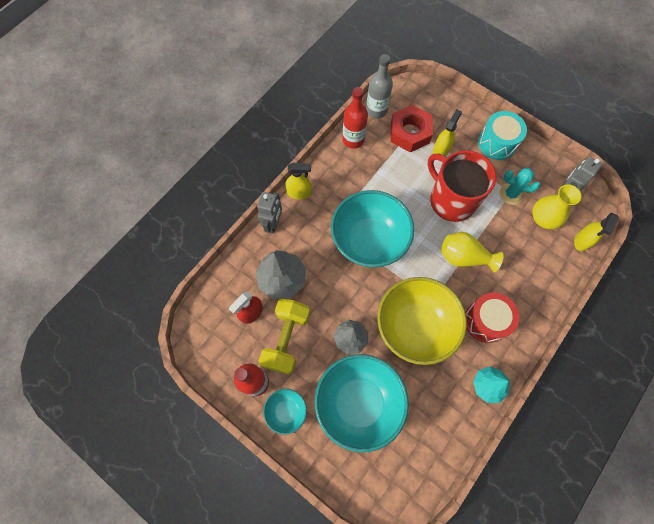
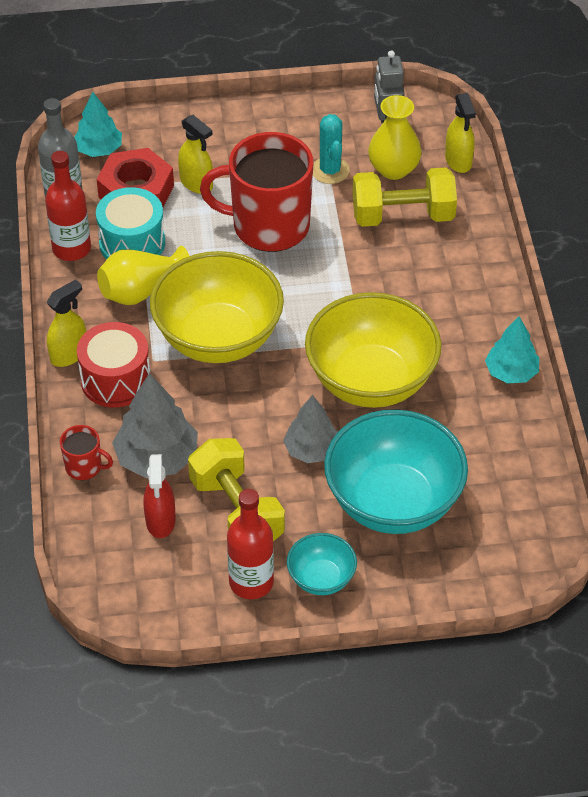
camera: 45 degrees left, 20 degrees down
(249, 255) = (84, 467): none -> red mug
(273, 224) = (75, 411): grey robot -> none
(369, 240) = (218, 338): turquoise bowl -> yellow bowl
(415, 98) = (99, 149): none -> turquoise tree
(441, 150) = (196, 183): yellow spray bottle -> yellow spray bottle turned 150 degrees clockwise
(464, 257) = (348, 272): yellow vase -> yellow vase (141, 291)
(485, 321) = (441, 315): red drum -> red drum (116, 380)
(497, 143) = (255, 129): turquoise drum -> turquoise drum (132, 243)
(511, 194) = (330, 170): turquoise cactus -> turquoise cactus turned 75 degrees counterclockwise
(522, 249) = (403, 216): none -> yellow dumbbell

